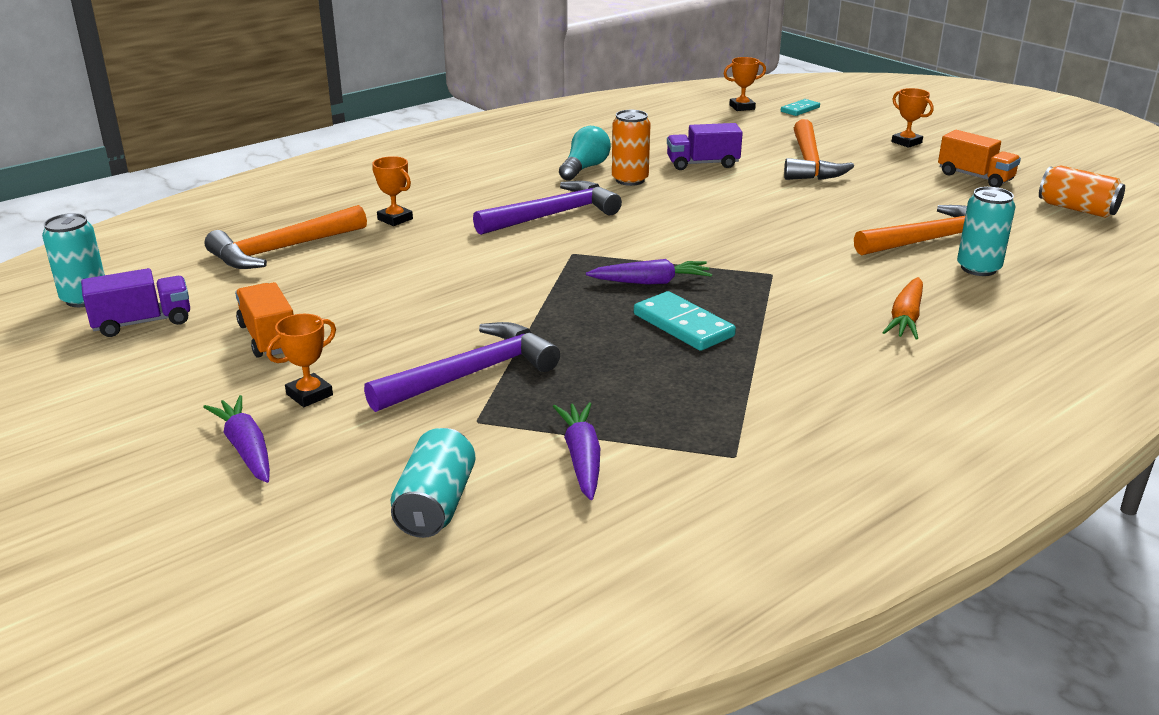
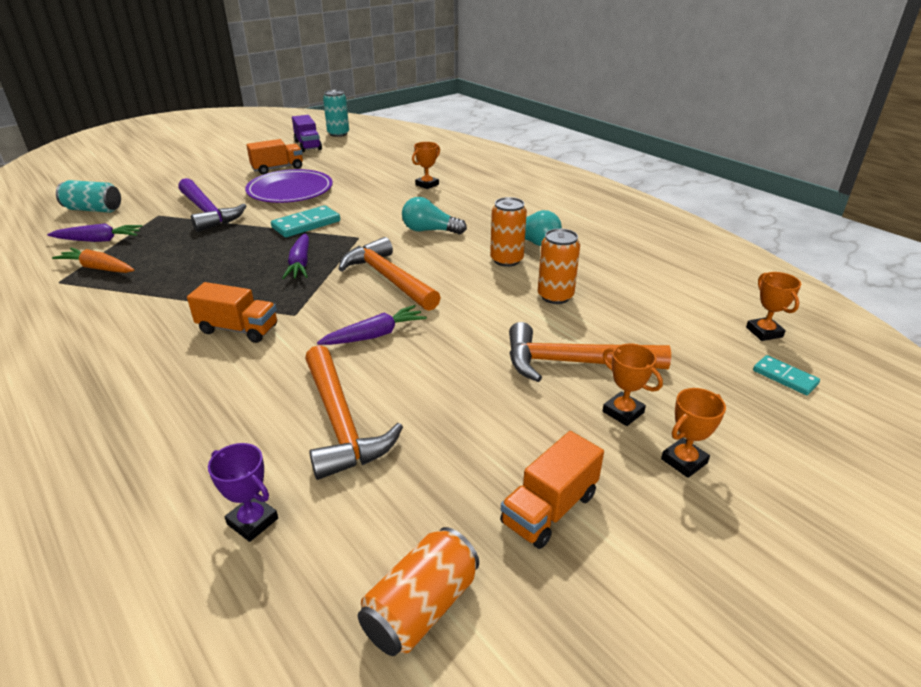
camera: 90 degrees right, 5 degrees up
(246, 449) = (175, 173): purple carrot -> purple carrot (374, 335)
(282, 250) = (385, 162): orange hammer -> orange hammer (388, 278)
(309, 394) = (214, 180): orange trophy -> orange trophy (623, 412)
(388, 315) = (290, 190): none -> purple plate
(553, 215) = (429, 230): purple hammer -> turquoise light bulb
(683, 325) = (227, 273): turquoise domino -> turquoise domino (306, 224)
(702, 164) = (555, 296): purple truck -> orange can
(813, 300) = (238, 329): none -> orange truck
(906, 318) = (180, 373): orange carrot -> orange carrot (98, 268)
(978, 268) = (258, 443): turquoise can -> none
(1056, 261) = (252, 521): none -> purple trophy

